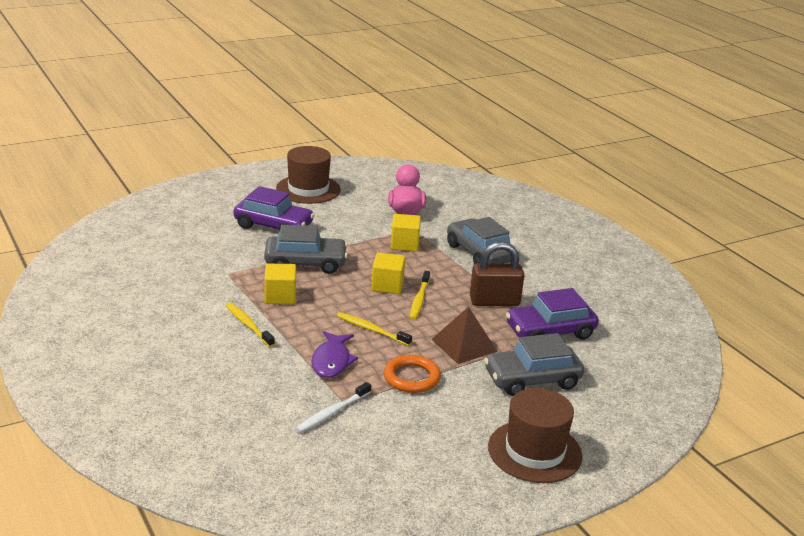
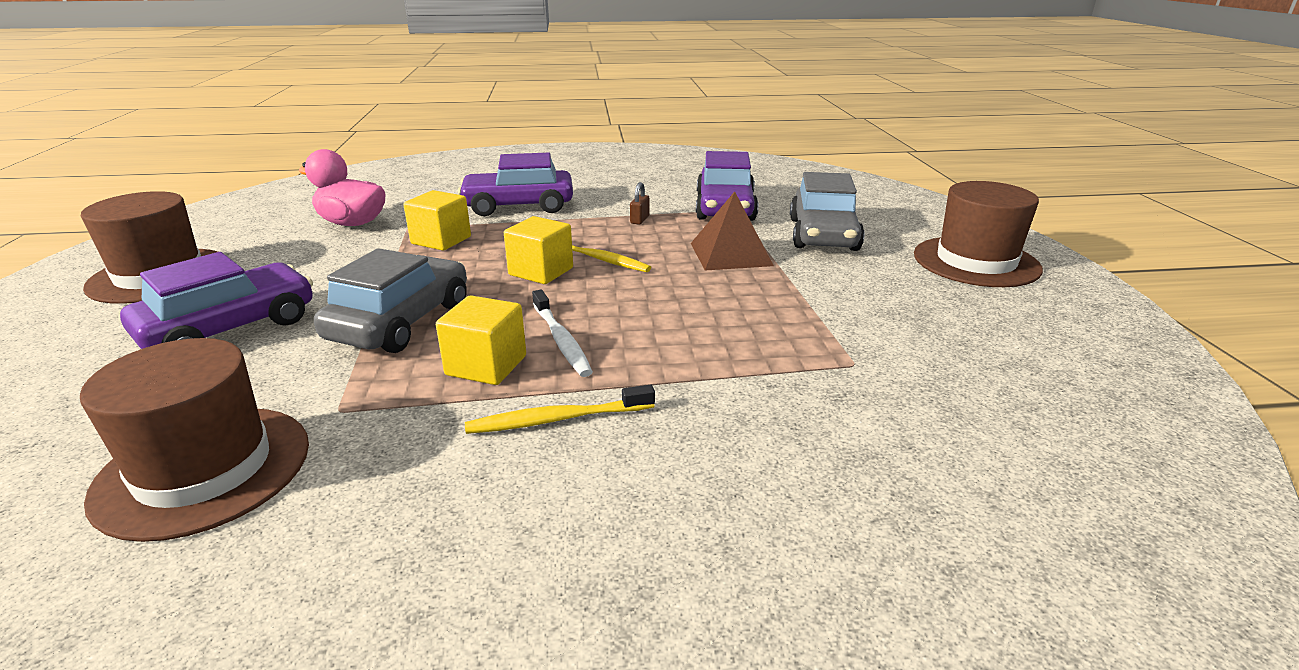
camera: 65 degrees left, 0 degrees up
(181, 261) = (204, 469): none -> brown hat
(332, 361) = (728, 353): purple fish -> none
(332, 412) = (882, 380): white toothbrush -> white toothbrush (561, 340)
(372, 330) = (655, 305): yellow toothbrush -> none
(411, 377) = (798, 300): orange ring -> none
(479, 253) = (518, 206): grey car -> purple car
(494, 301) = (639, 220): brown padlock -> brown padlock, size x0.41

